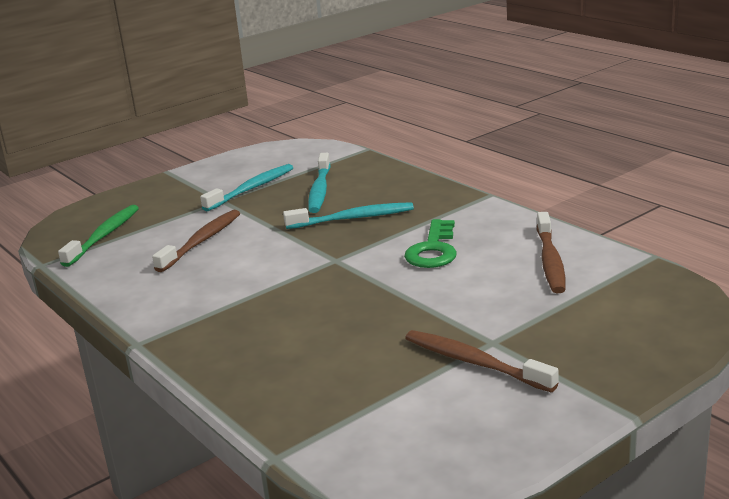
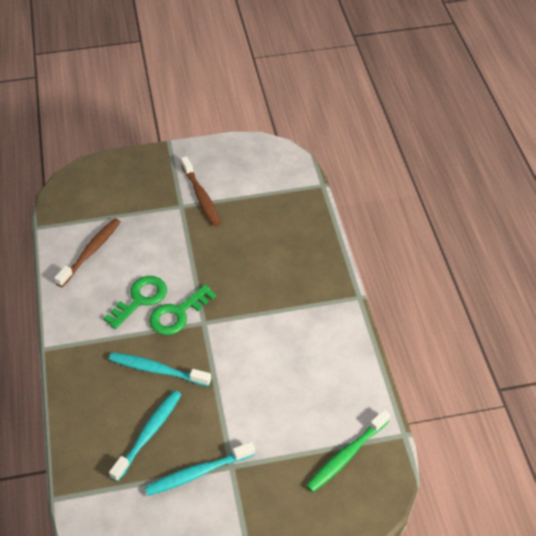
camera: 155 degrees left, 25 degrees up
(201, 241) = (277, 400): brown toothbrush -> none
(373, 255) = (178, 314): none -> green key

